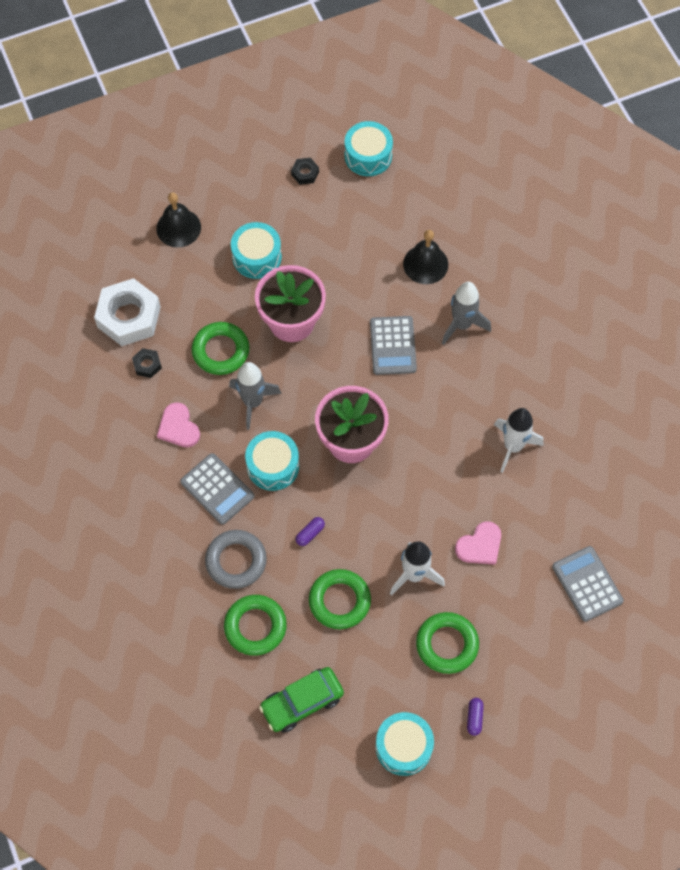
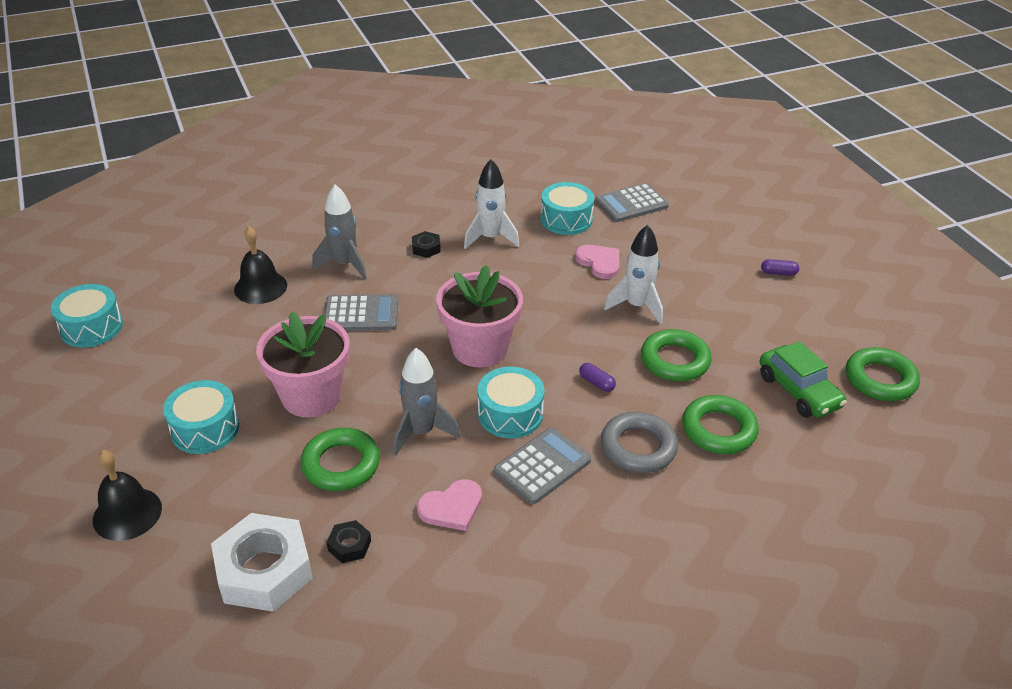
camera: 90 degrees left, 25 degrees down
(305, 173) = (92, 382): black nut -> black nut (426, 248)
(403, 747) = (822, 318): turquoise drum -> turquoise drum (566, 219)
(447, 644) = (708, 287): green ring -> green ring (880, 379)

